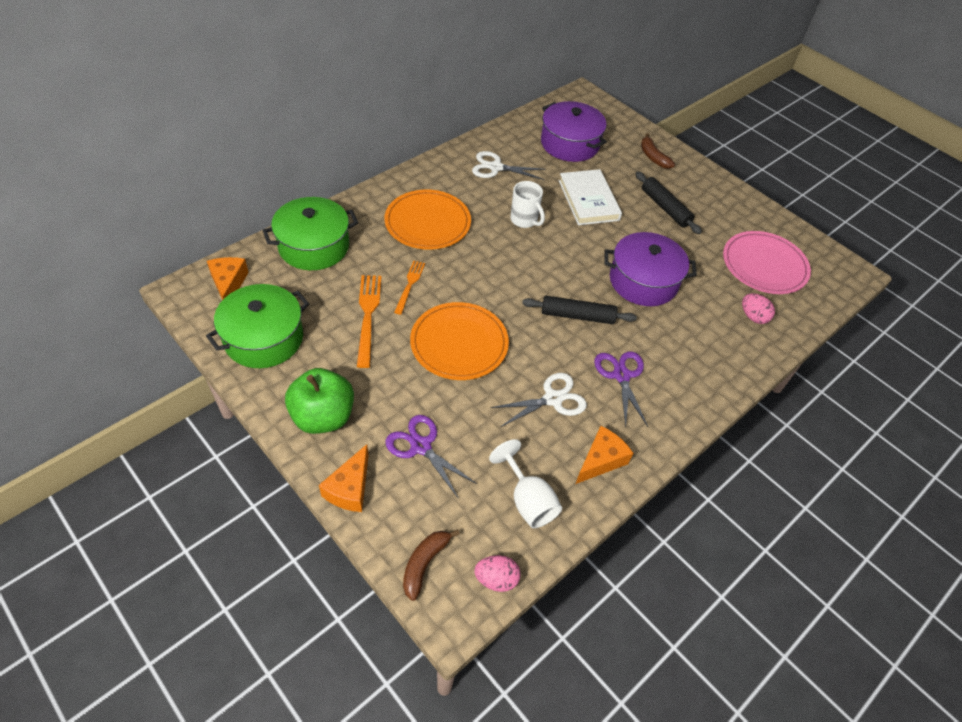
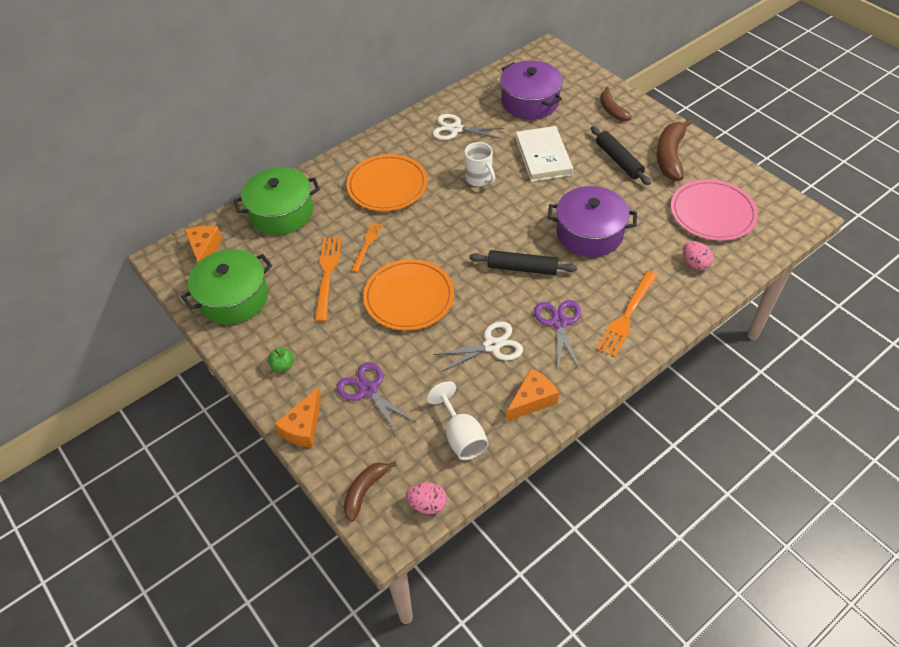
camera: 10 degrees right, 0 degrees up
(323, 417) = (283, 366): green apple -> green apple, size x0.43
(690, 370) = (626, 316): none -> orange fork
(715, 206) = (670, 156): none -> brown banana

